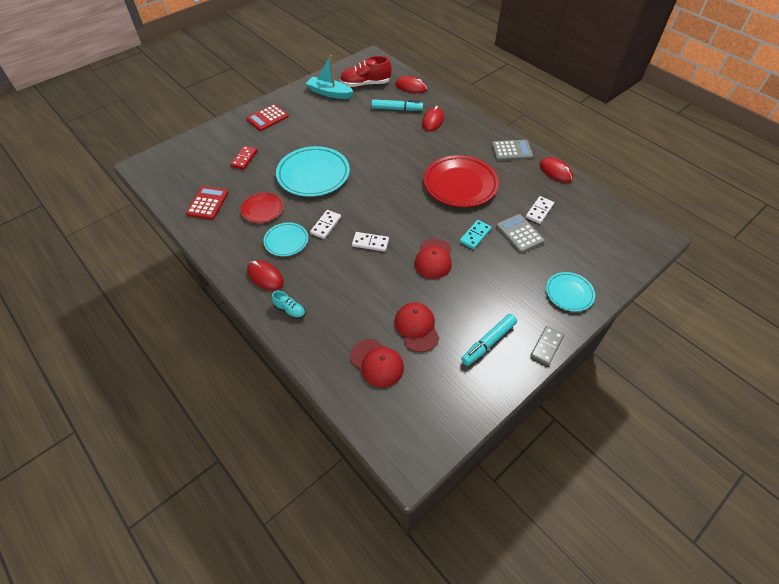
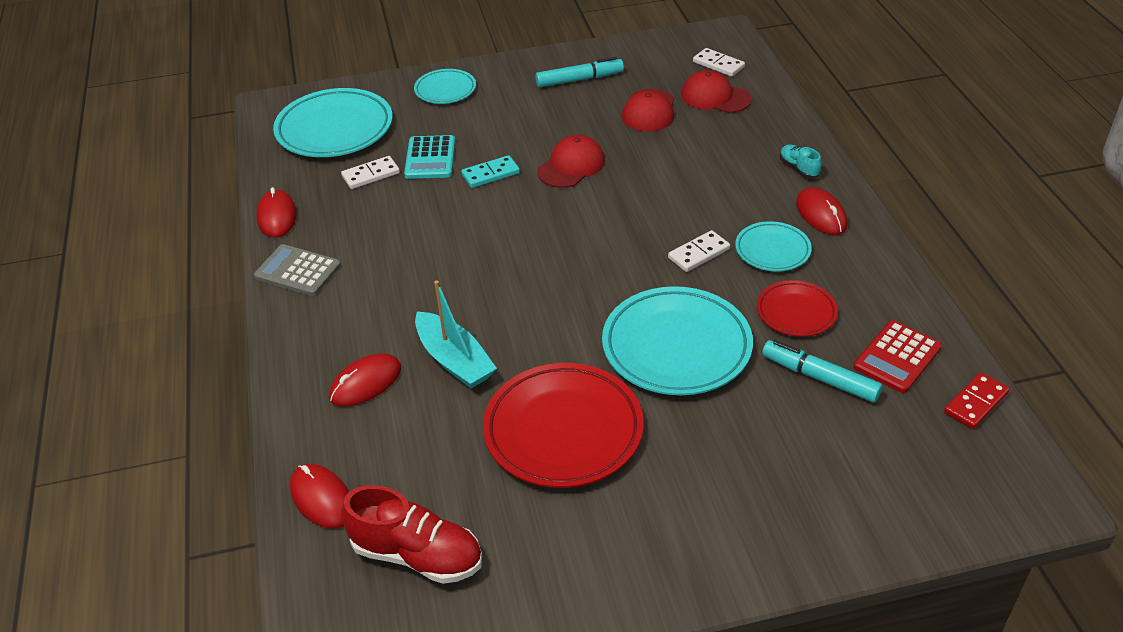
camera: 150 degrees left, 10 degrees down
(244, 159) = (803, 433): red domino -> red domino (975, 403)
(267, 118) = (715, 534): red calculator -> none
(329, 93) = (524, 560): turquoise boat -> turquoise boat (454, 360)
(370, 243) = (644, 210): white domino -> white domino (718, 64)
(377, 363) = (715, 97): red cap -> red cap turned 45 degrees counterclockwise
(397, 109) = (408, 443): turquoise marker -> turquoise marker (819, 378)
(460, 185) = (440, 245): red plate -> red plate (563, 430)
(519, 234) = (430, 158): grey calculator -> turquoise calculator
(546, 346) = (522, 61): grey domino -> none
(597, 234) = (335, 129): none -> turquoise plate

